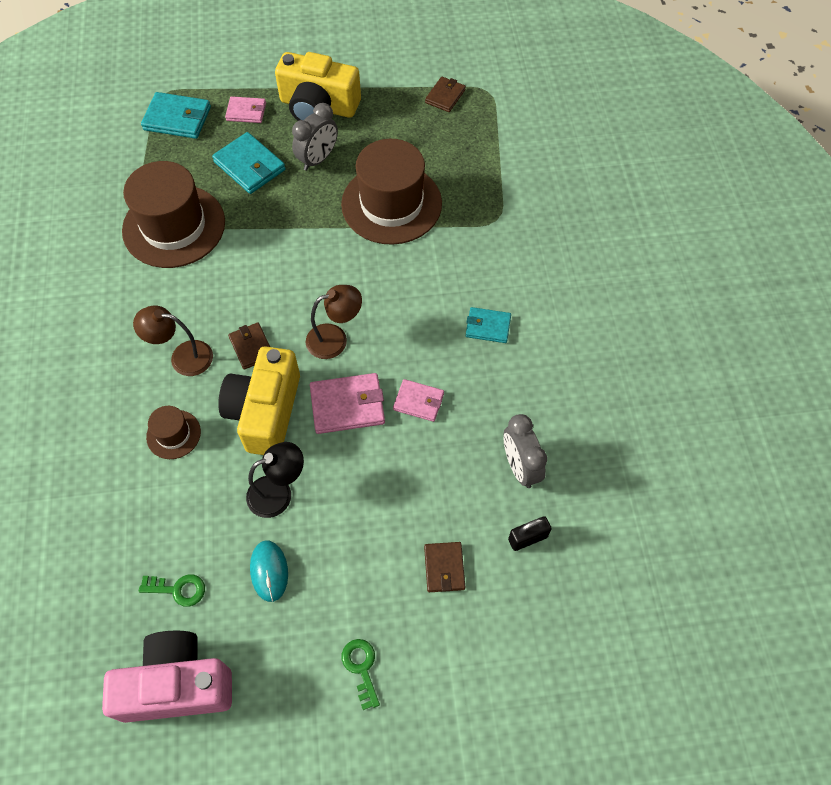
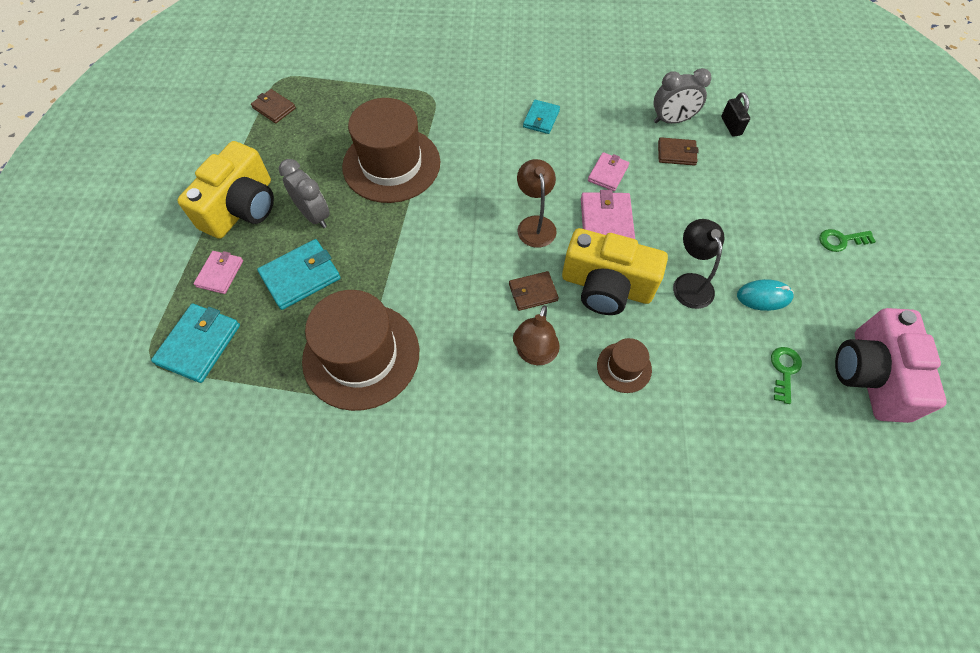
camera: 80 degrees left, 0 degrees up
(444, 568) = (756, 178): brown wallet -> brown wallet (676, 153)

